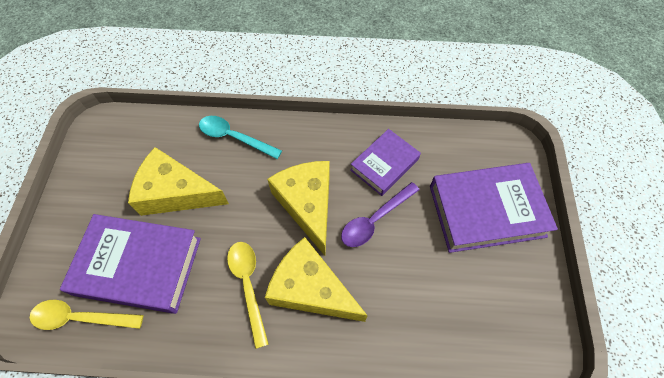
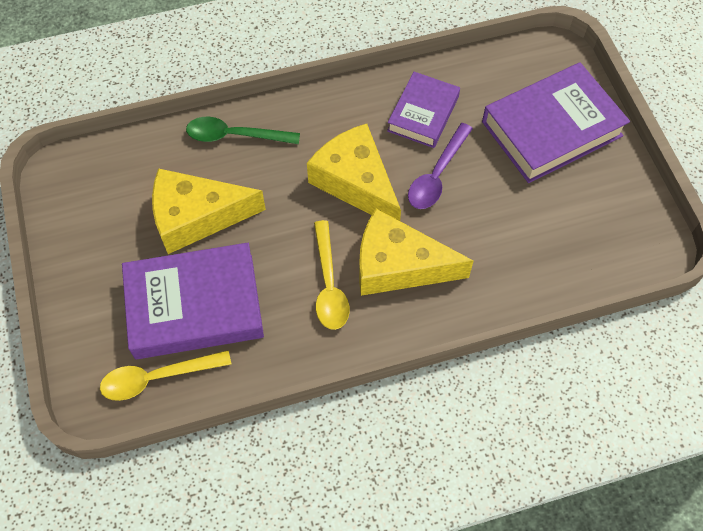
camera: 20 degrees left, 0 degrees up
(234, 137) = (235, 136): turquoise spoon -> green spoon
(248, 285) = (329, 284): yellow spoon -> yellow spoon turned 150 degrees counterclockwise

